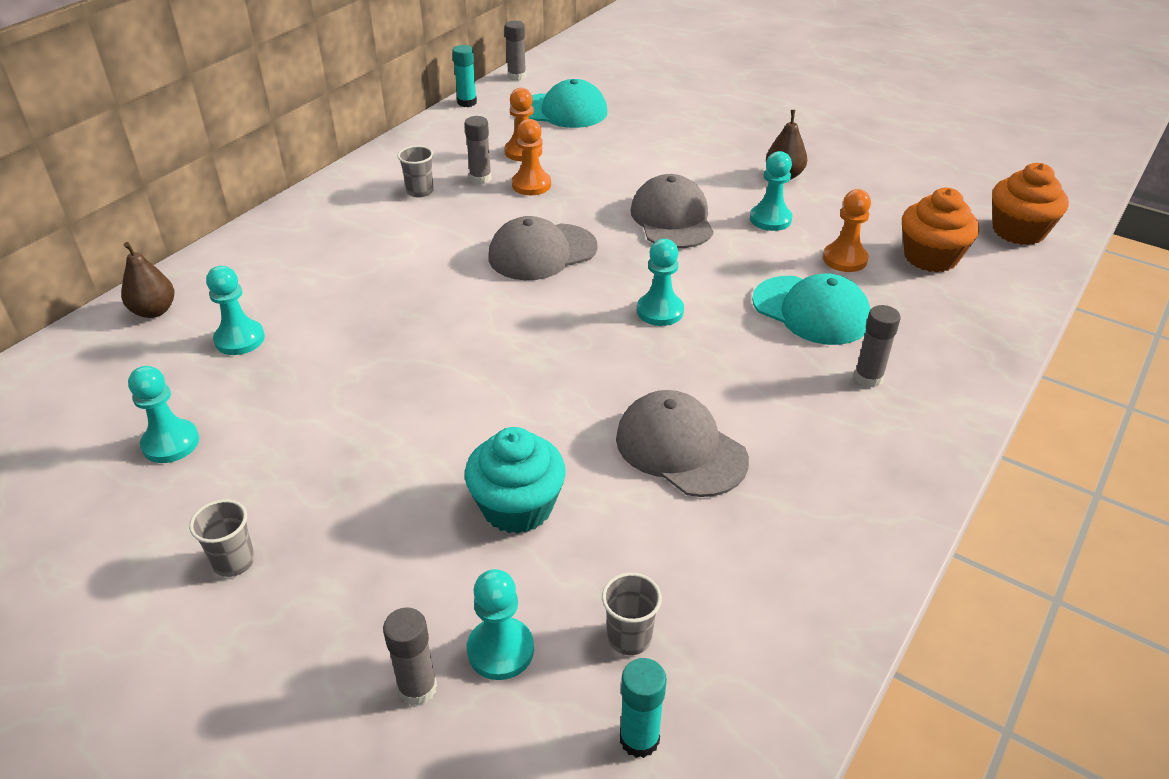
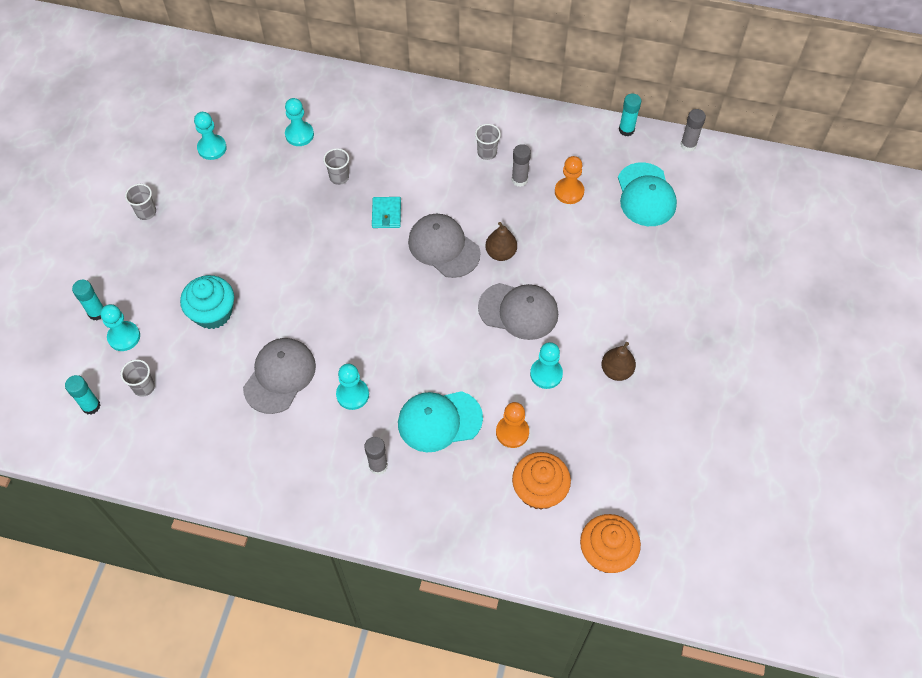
camera: 70 degrees right, 20 degrees up
(154, 311) = (309, 84): brown pear -> brown pear (500, 253)
(354, 316) = (339, 177): none -> grey cup
(417, 688) = (97, 312): grey glue stick -> turquoise glue stick
(453, 287) = (386, 214): none -> turquoise wallet
(531, 185) = (525, 212): orange pawn -> none
(660, 311) = (404, 332): turquoise pawn -> turquoise pawn (352, 395)
(672, 219) = (518, 311): grey cap -> grey cap turned 45 degrees clockwise
(811, 310) = (439, 421): turquoise cap -> turquoise cap turned 60 degrees clockwise

